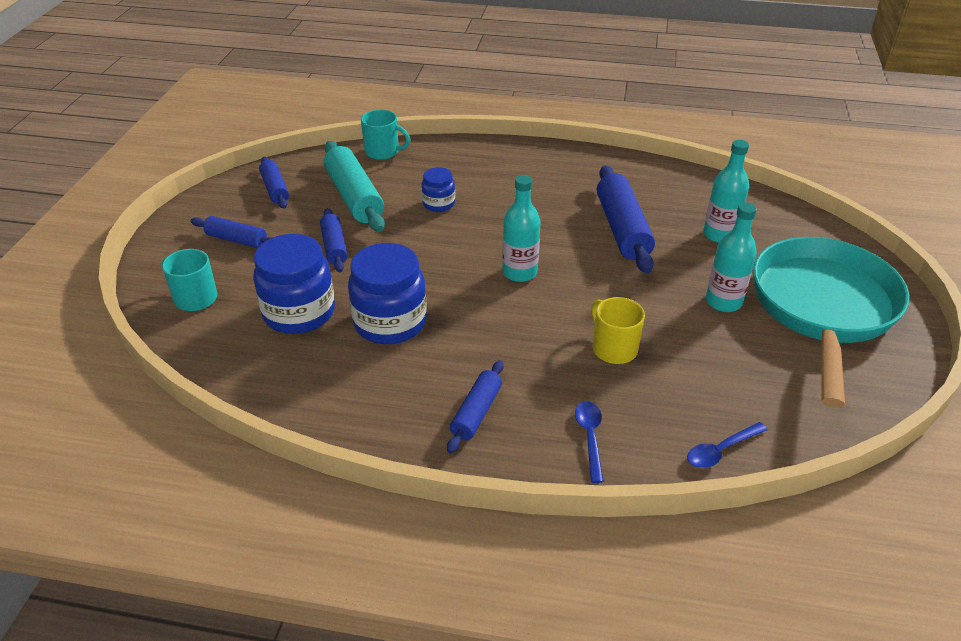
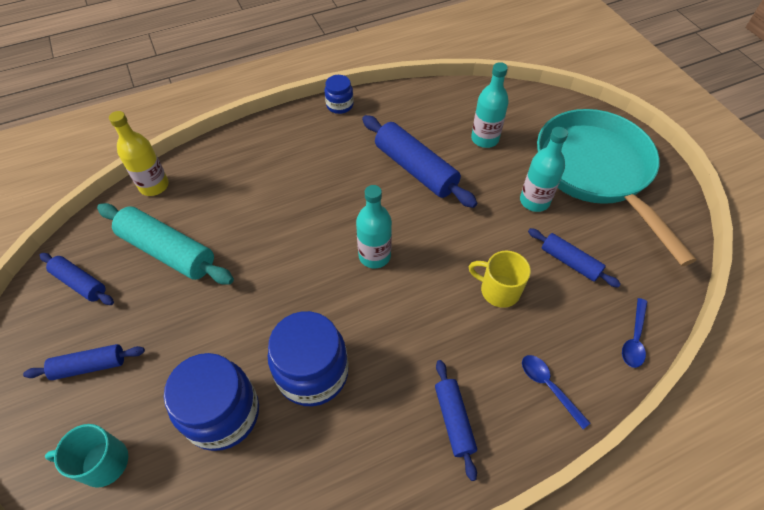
camera: 35 degrees left, 15 degrees up
(334, 247) = (195, 319): blue rolling pin -> blue rolling pin (569, 262)
(383, 152) = (154, 186): turquoise mug -> yellow bottle
(438, 204) = (251, 219): blue jar -> blue jar (339, 105)

